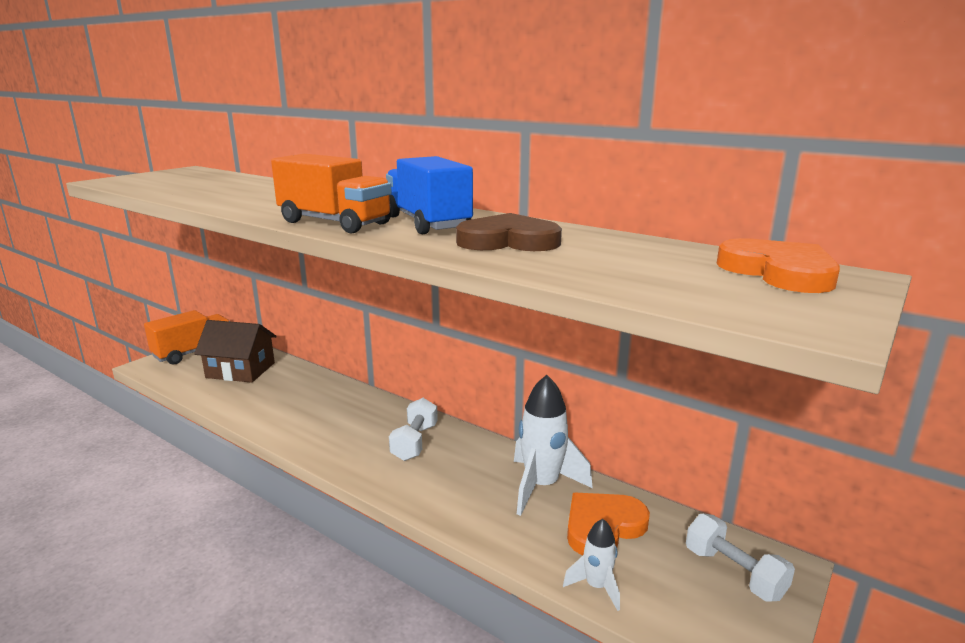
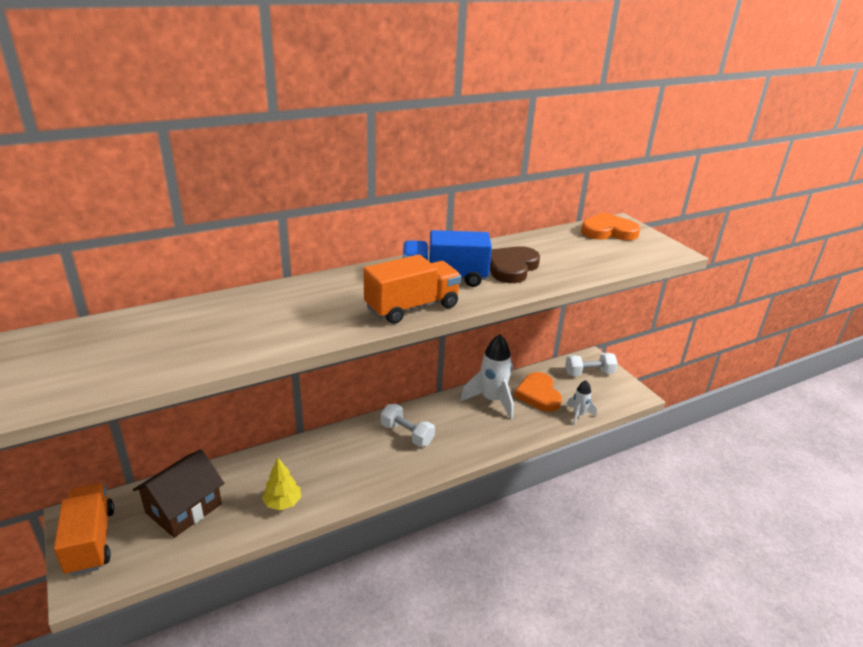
camera: 65 degrees left, 10 degrees up
(265, 407) = (282, 503): none -> yellow tree

